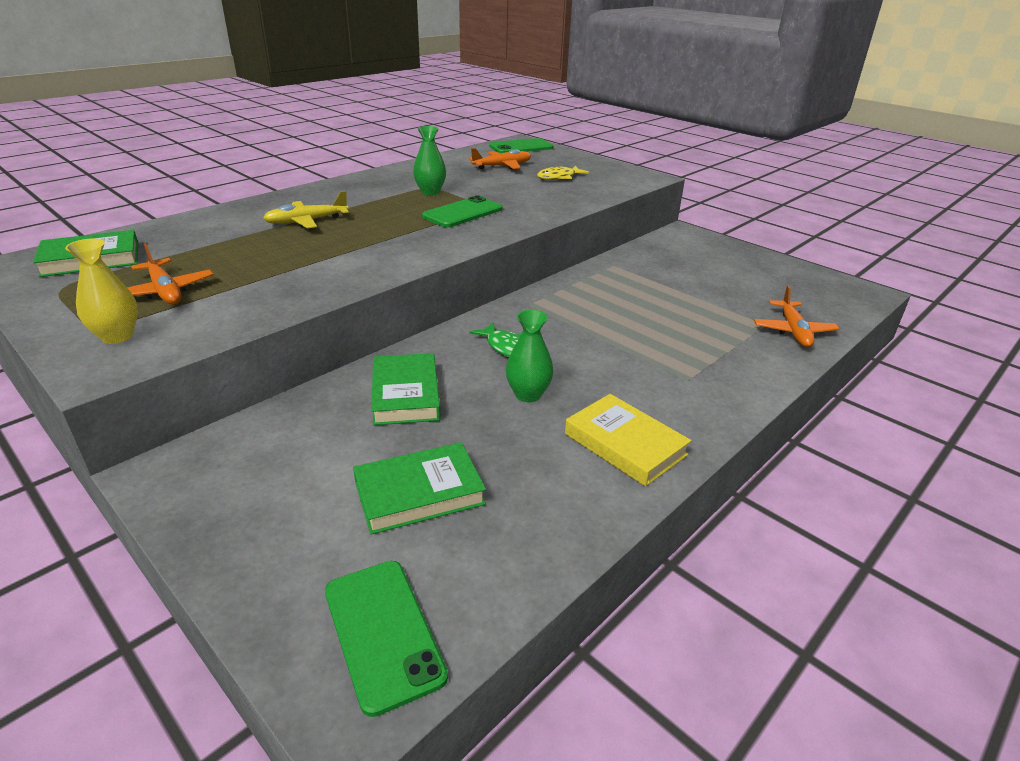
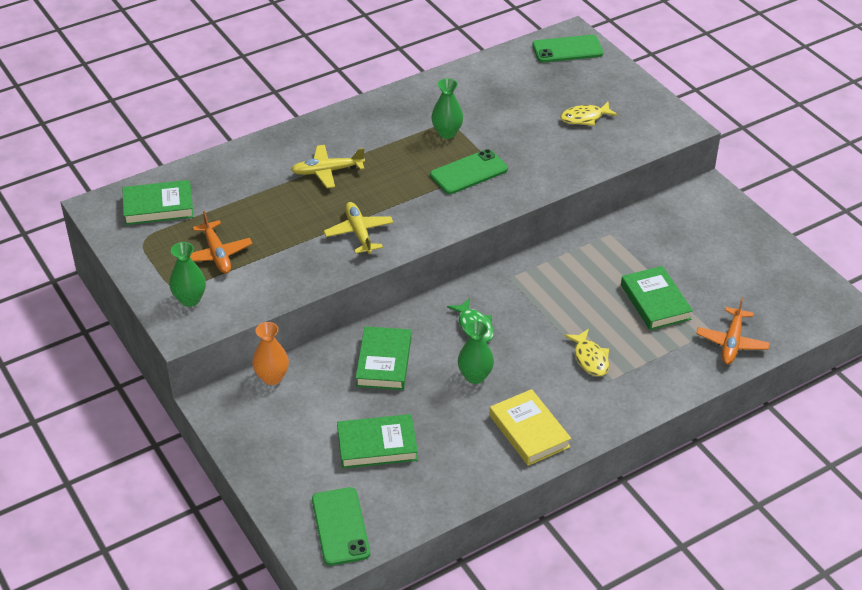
camera: 15 degrees right, 10 degrees up
(117, 336) = (190, 299): yellow vase -> green vase
(250, 430) = (272, 377): none -> orange vase
(352, 261) = (359, 233): none -> yellow plane
(502, 166) = (532, 89): orange plane -> none
(655, 361) = (590, 358): none -> yellow fish
(692, 308) = (655, 302): none -> green book

